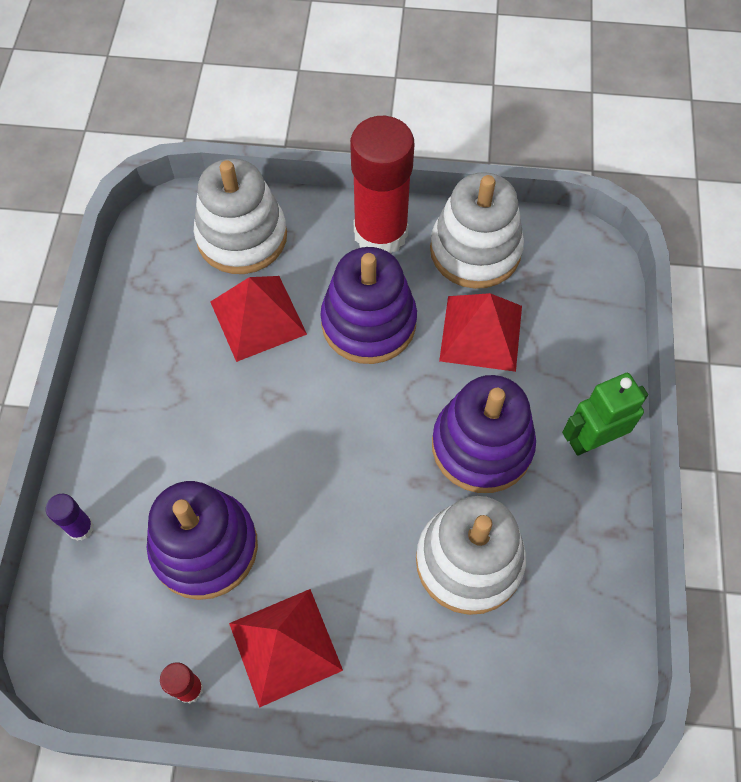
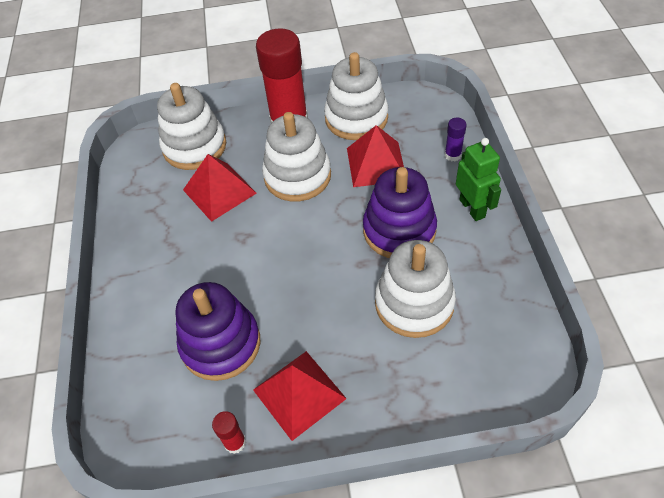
camera: 10 degrees left, 10 degrees down
(80, 528) = (124, 355): purple glue stick -> purple glue stick (453, 155)
(368, 323) = (297, 176): purple stacking toy -> white stacking toy
(592, 440) = (472, 208): green robot -> green robot turned 105 degrees clockwise

